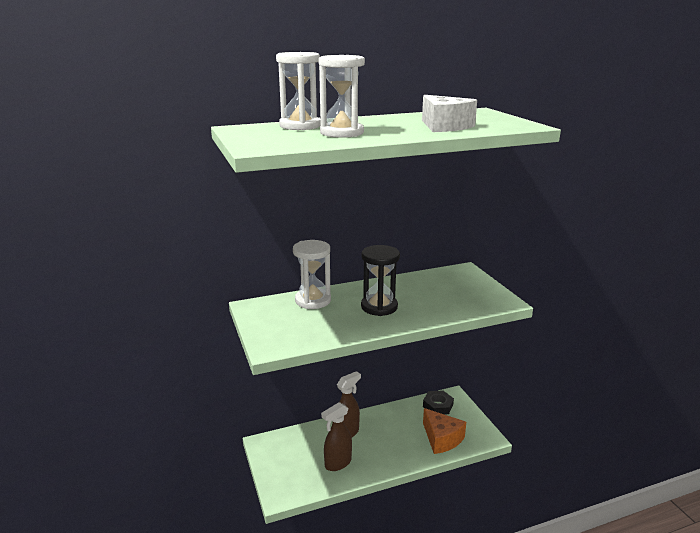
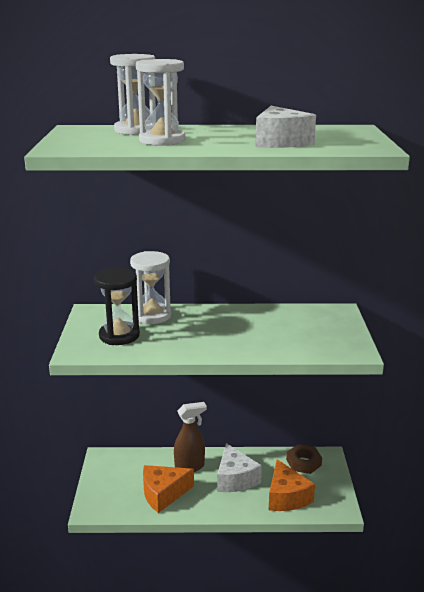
camera: 20 degrees right, 0 degrees up
(337, 463) = (163, 494): brown spray bottle -> orange cheese
(379, 307) = (212, 333): black hourglass -> black hourglass (119, 335)
(391, 434) = (235, 479): none -> white cheese
(438, 405) = (303, 462): black nut -> brown nut

